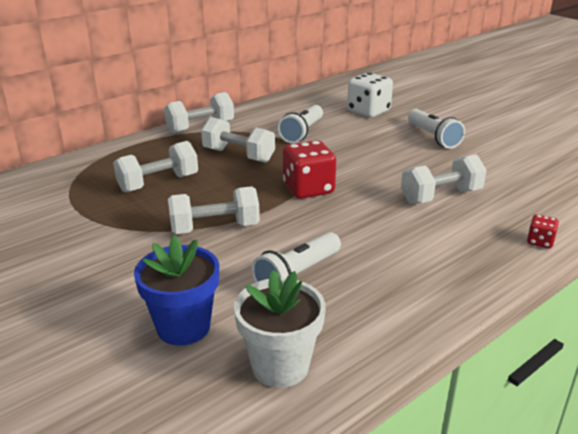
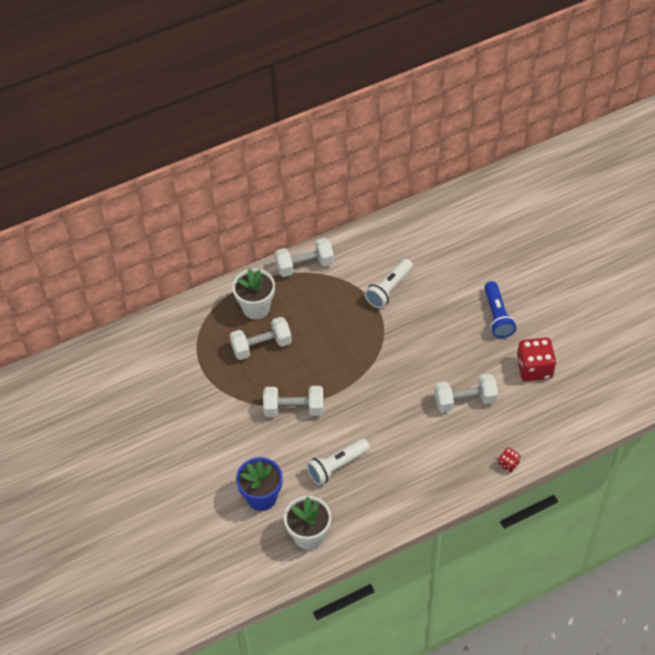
camera: 15 degrees right, 25 degrees up
(147, 158) = (256, 308): none -> white flower pot
(238, 155) = (328, 316): white dumbbell -> none
(308, 189) = (370, 373): red dice -> red dice (534, 368)
(368, 111) = (459, 260): white dice -> none
(433, 137) = (497, 316): white flashlight -> blue flashlight

